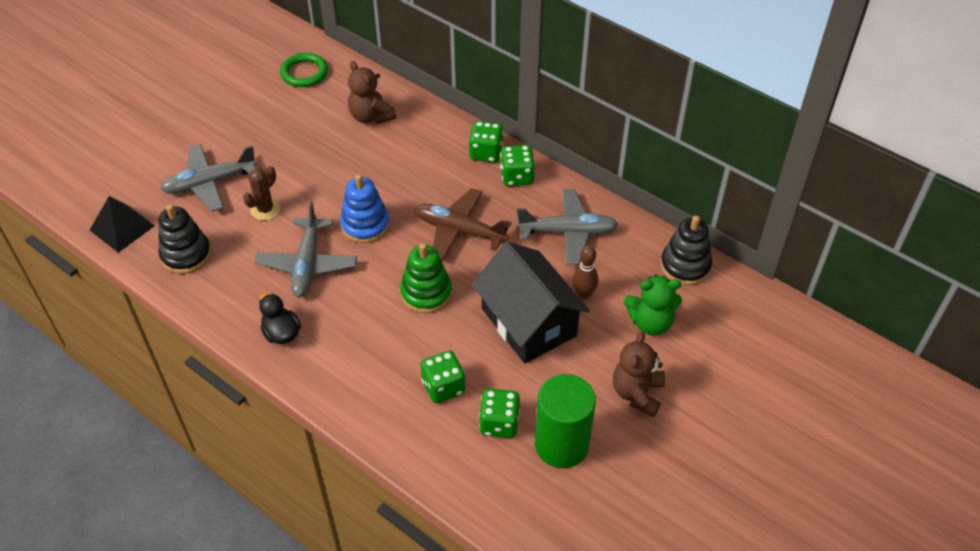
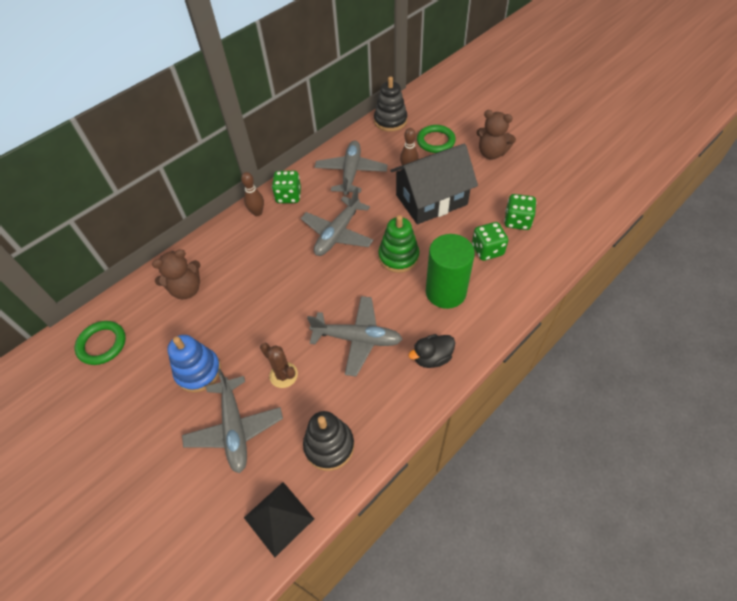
camera: 80 degrees left, 5 degrees up
(365, 225) = (319, 295): blue stacking toy -> blue stacking toy (198, 371)
(459, 230) = (337, 233): brown plane -> grey plane
(486, 153) = (257, 212): green dice -> brown bowling pin
(561, 445) = (532, 191): green cylinder -> green cylinder (445, 292)
(650, 322) = (435, 141): green teddy bear -> green ring

